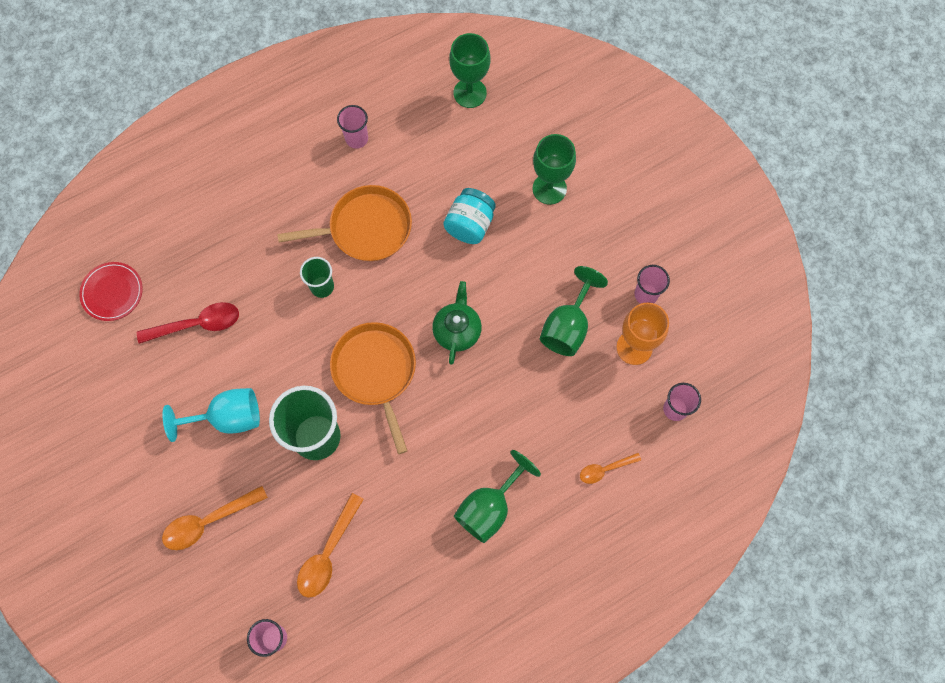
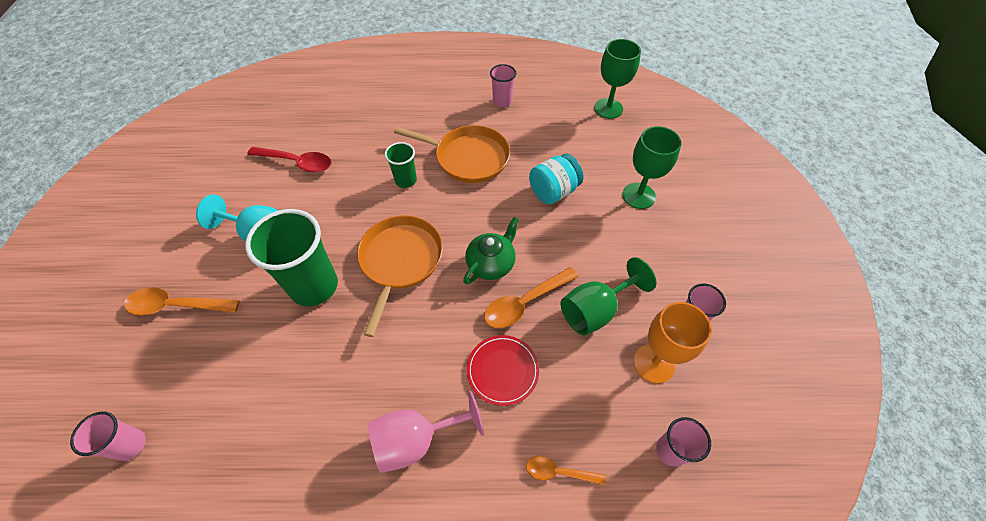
camera: 30 degrees right, 15 degrees down
(112, 292) = (261, 118): red plate -> red plate (502, 370)
(328, 553) = (242, 392): orange spoon -> orange spoon (525, 303)
(489, 507) = (416, 440): green goblet -> pink goblet

